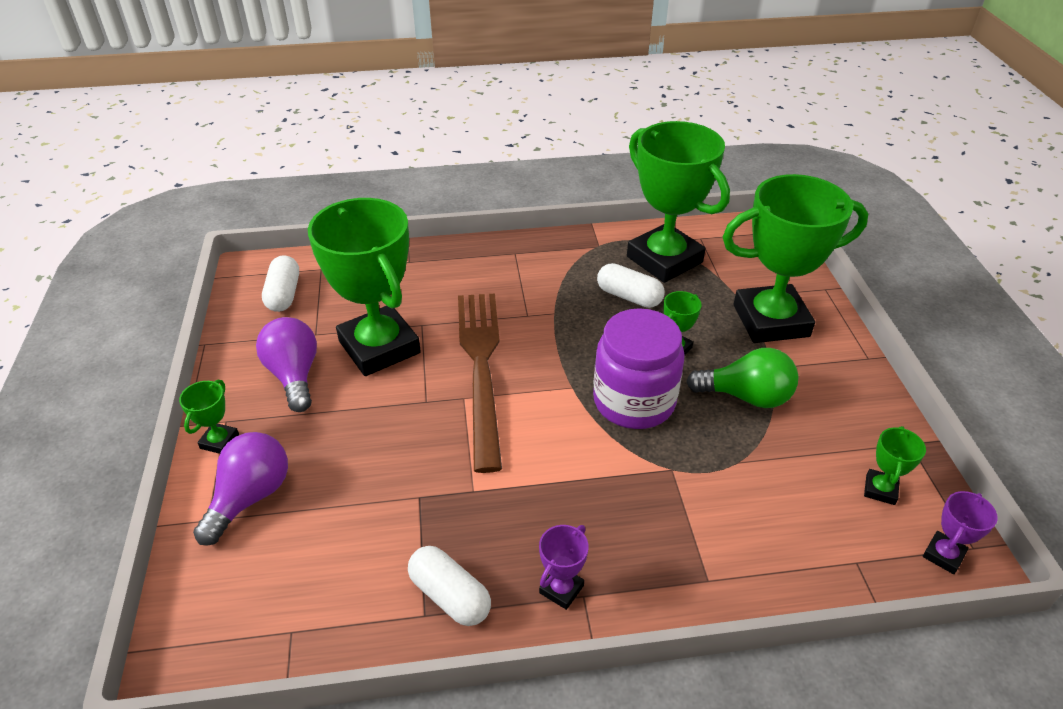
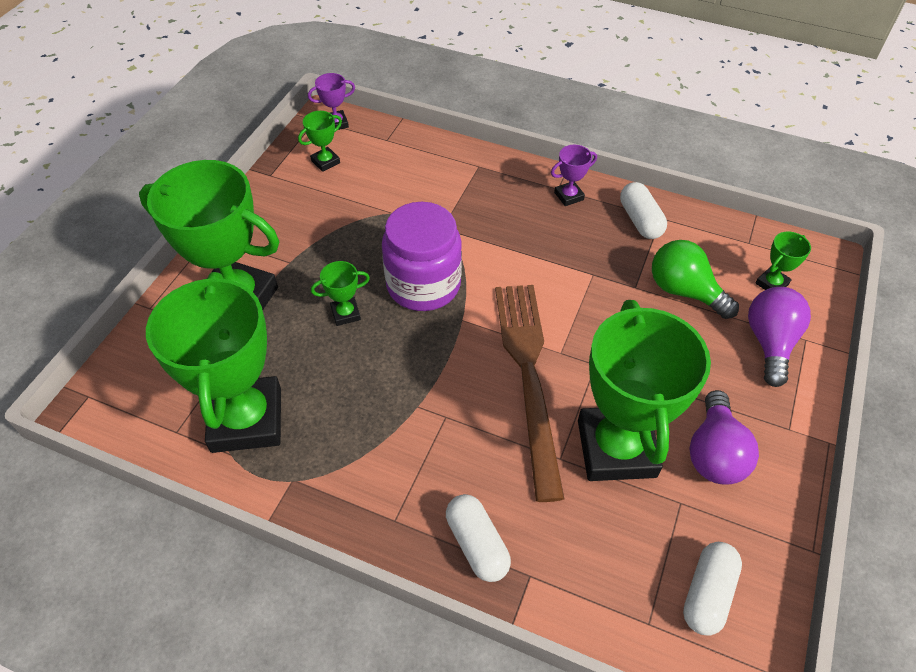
camera: 150 degrees left, 10 degrees up
(219, 441) = (795, 408): green trophy -> green trophy (771, 284)
(250, 497) = (770, 343): purple light bulb -> purple light bulb turned 135 degrees clockwise
(481, 368) = (528, 375): brown fork -> brown fork turned 150 degrees clockwise
(629, 297) = (329, 389): white capsule -> white capsule (477, 544)
(746, 396) = (336, 250): green light bulb -> green light bulb (684, 291)

